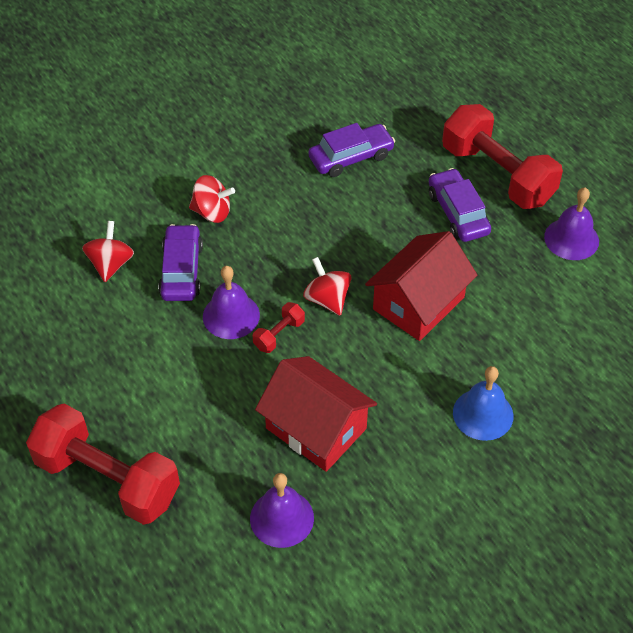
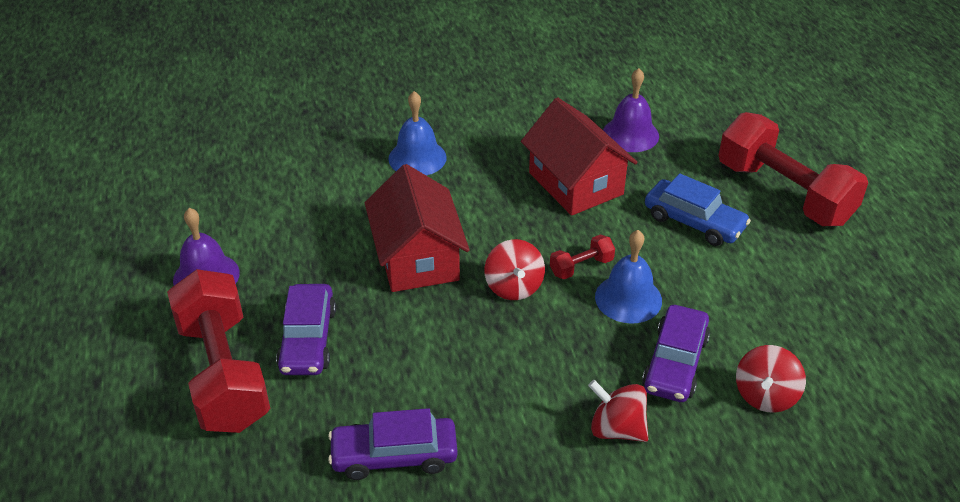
camera: 160 degrees left, 10 degrees down
(191, 414) = (694, 222): none -> blue car
(231, 315) = (628, 298): purple bell -> blue bell
(418, 303) = (417, 258): red house -> red house turned 75 degrees counterclockwise

